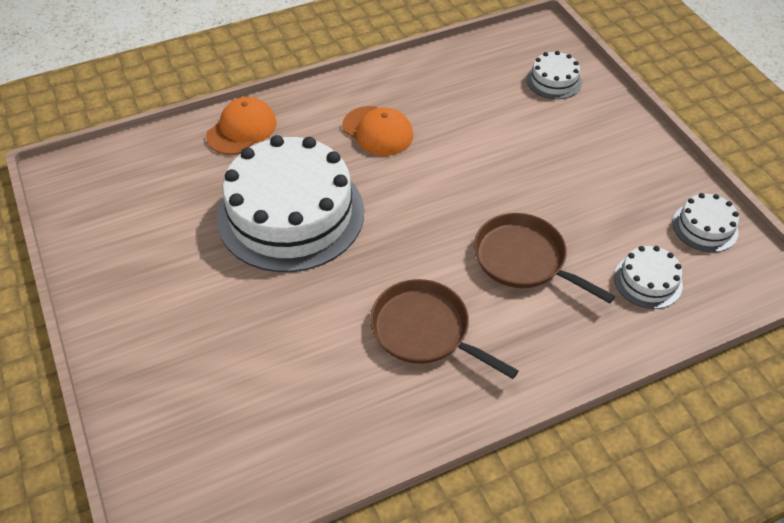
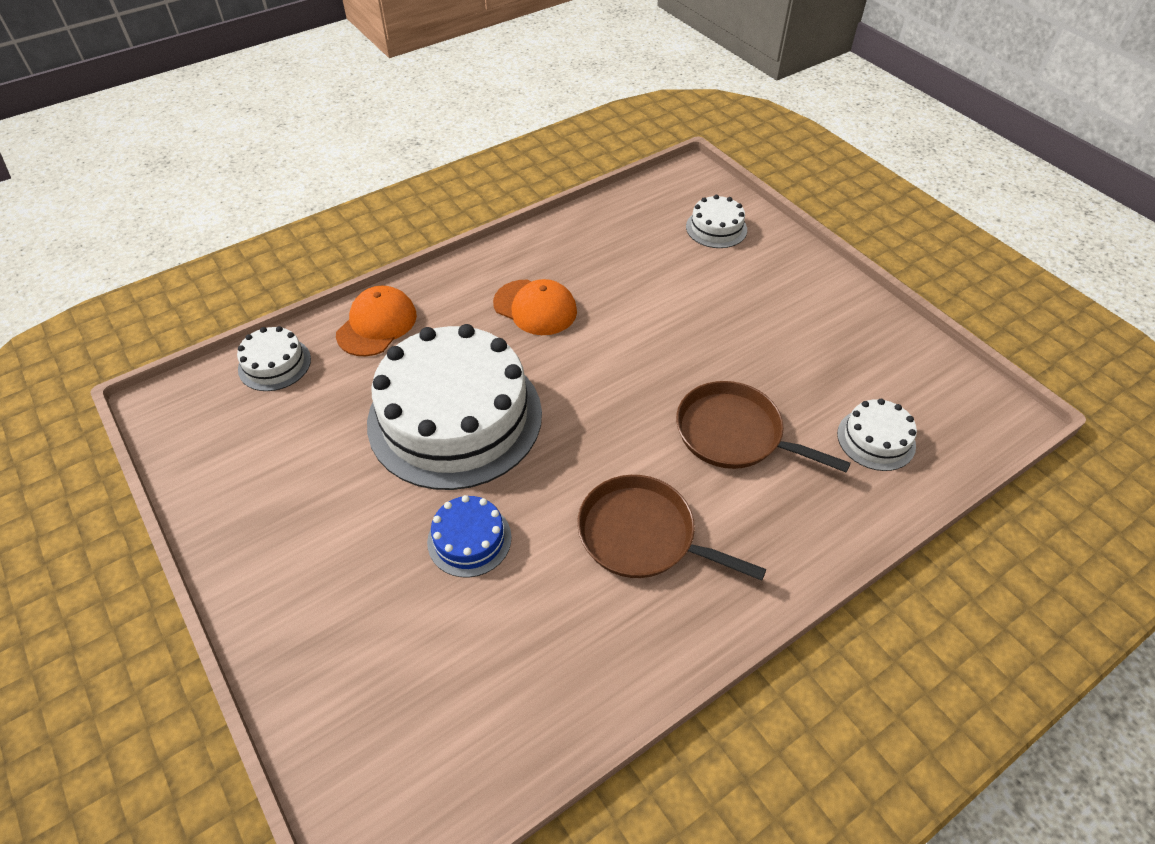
camera: 10 degrees left, 0 degrees up
(282, 313) = (469, 539): none -> blue cake
(705, 227) = (919, 369): white cake -> white cake (274, 364)

